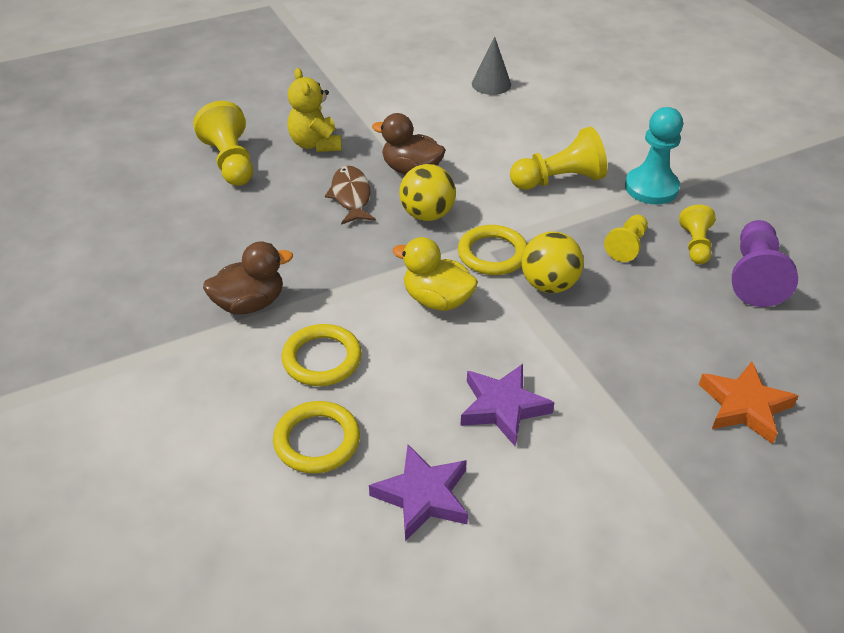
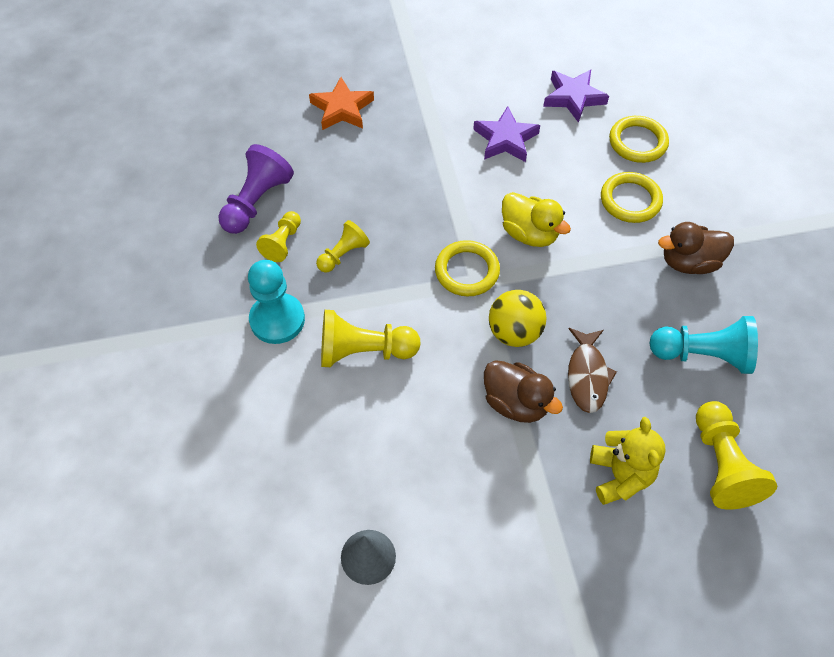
camera: 165 degrees left, 15 degrees up
(241, 228) = (702, 355): none -> turquoise pawn
(549, 285) = (430, 229): yellow ball -> none

